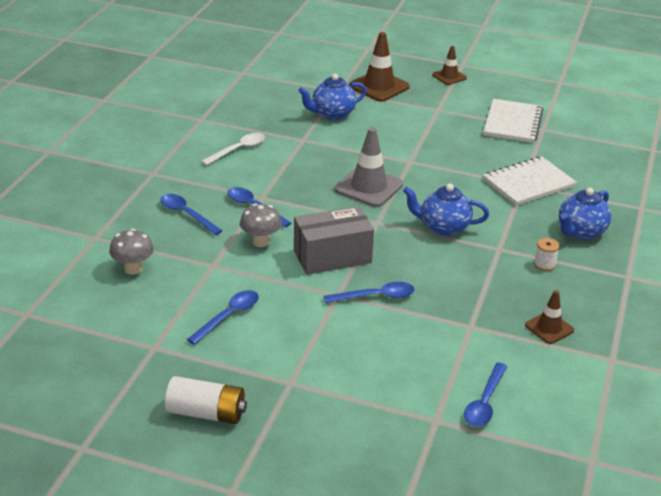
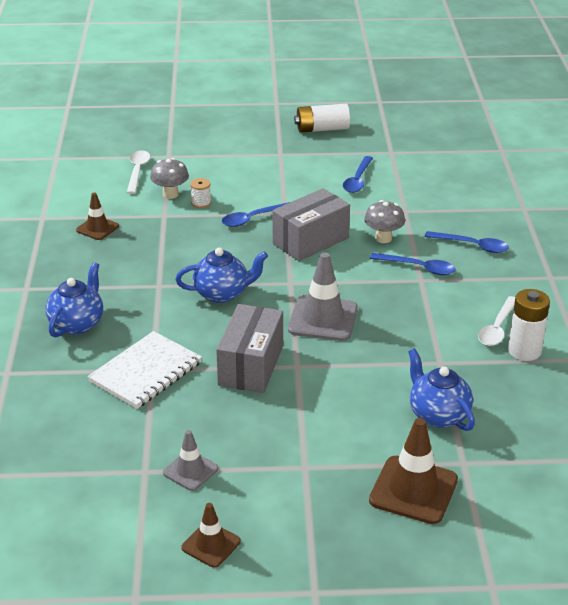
camera: 160 degrees right, 0 degrees up
(133, 269) = (464, 193): grey mushroom -> grey mushroom (170, 194)
(235, 132) = (524, 351): none -> white battery
(332, 114) = (438, 415): blue teapot -> blue teapot turned 75 degrees counterclockwise
(445, 169) = (251, 365): none -> grey box
(449, 76) = (322, 550): brown traffic cone -> brown traffic cone (211, 545)
(484, 402) = (137, 171): blue spoon -> white spoon
(513, 123) = (190, 471): white notebook -> grey traffic cone
(544, 264) = (110, 280): white spool -> white spool (201, 203)

